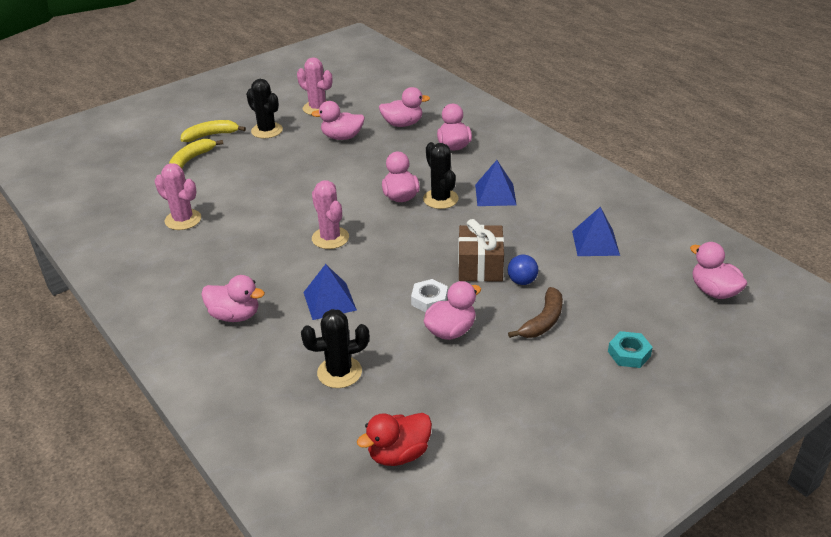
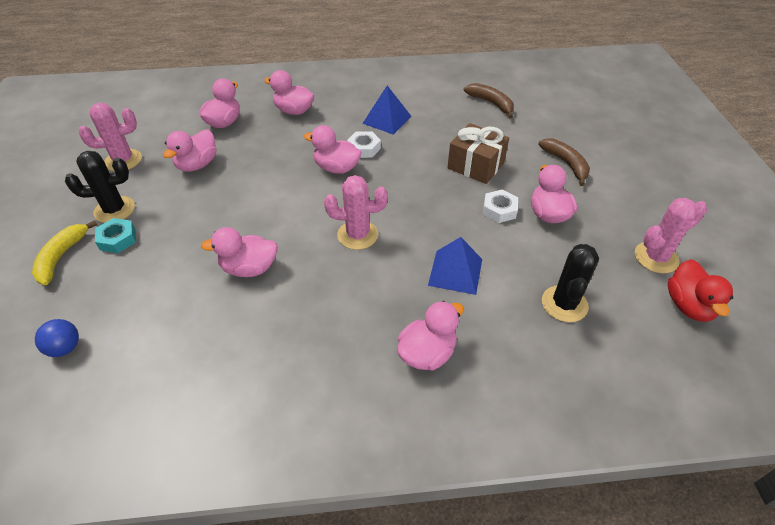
camera: 60 degrees left, 10 degrees up
(183, 220) = (208, 340): pink cactus -> pink cactus (656, 257)
(191, 159) = (90, 291): yellow banana -> none
(440, 199) = (364, 148): black cactus -> white nut
(522, 281) = (511, 154): blue ball -> blue ball (65, 348)
(595, 243) = (491, 103): blue pyramid -> brown banana
(629, 354) = (625, 143): turquoise nut -> turquoise nut (117, 239)
(714, 291) = (580, 84): pink duck -> pink duck (249, 268)

